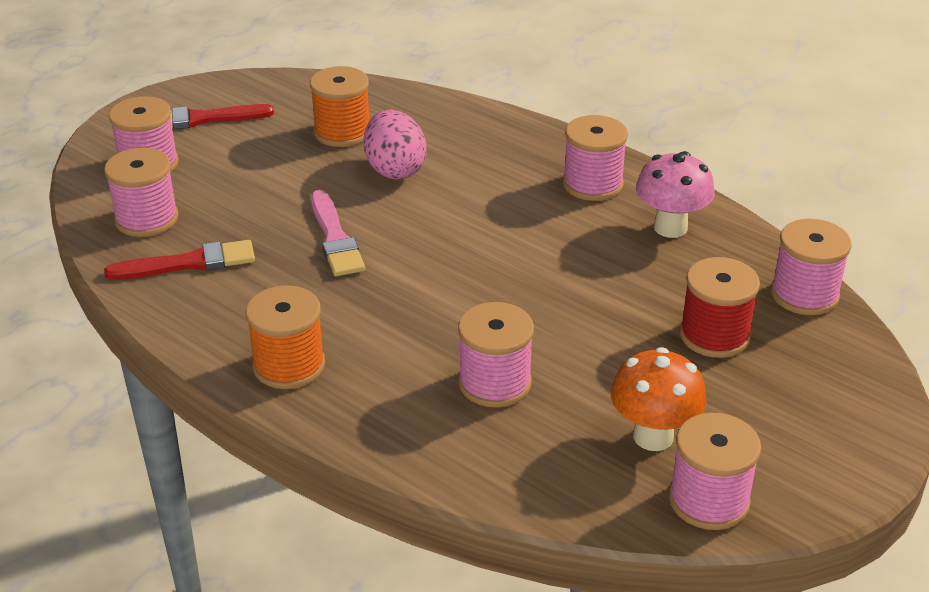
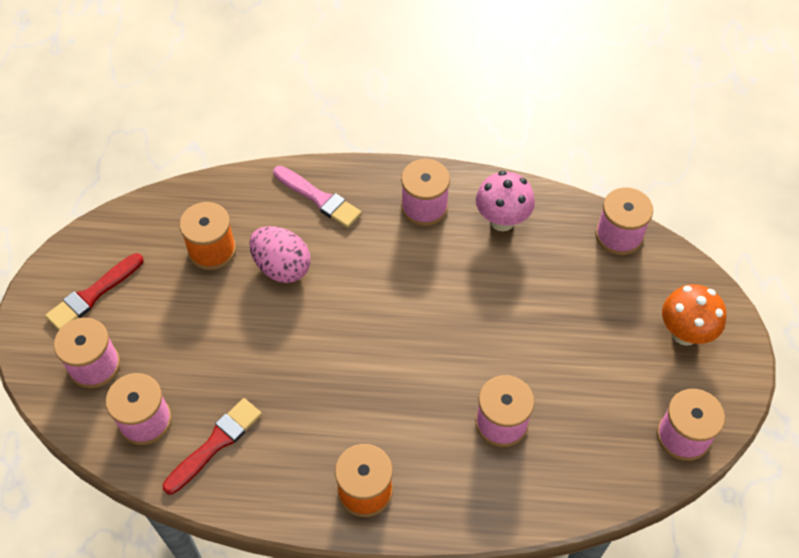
camera: 35 degrees left, 20 degrees up
(335, 238) = (297, 358): pink brush -> pink brush (319, 198)
(653, 436) = (620, 407): orange mushroom -> orange mushroom (684, 333)
(714, 335) = (594, 302): red spool -> none

